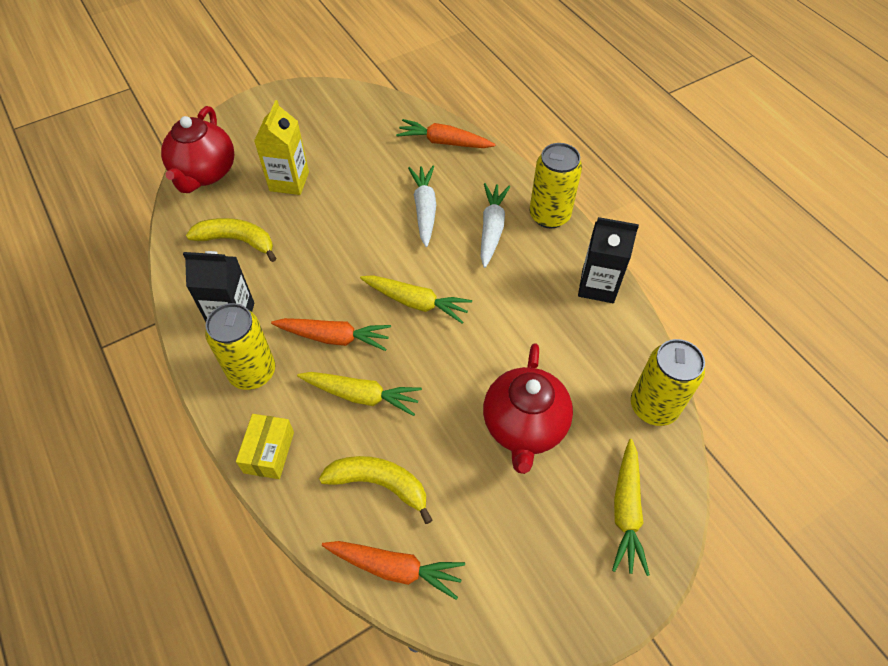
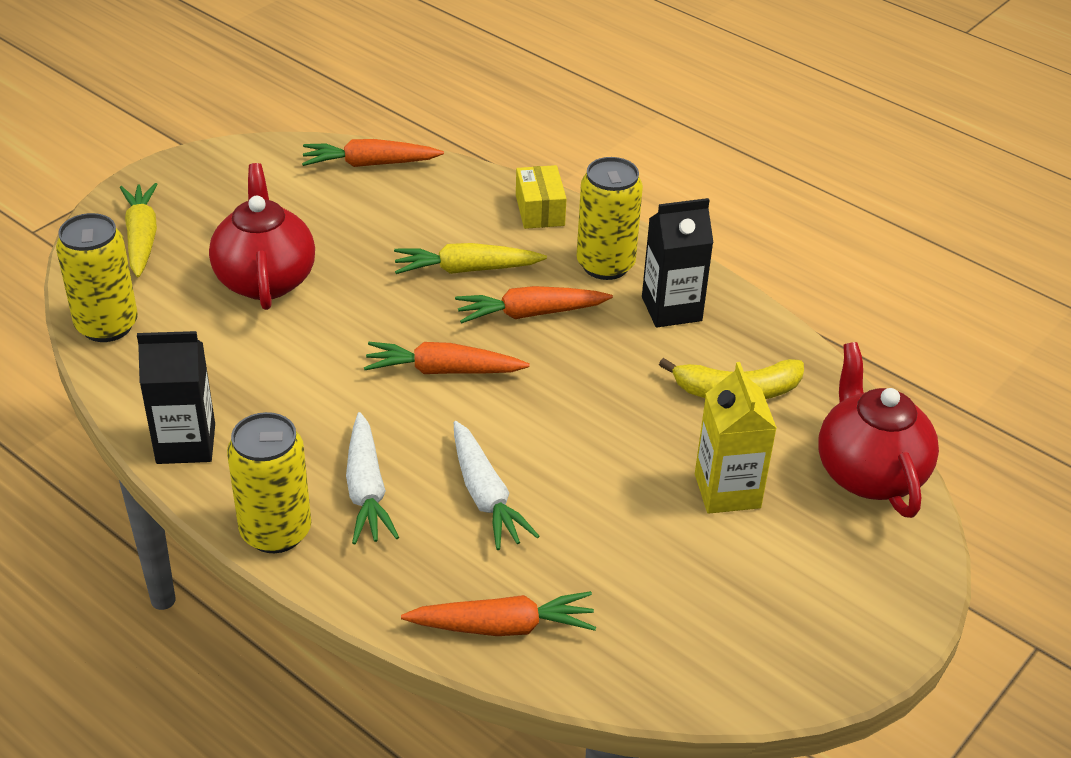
camera: 160 degrees right, 15 degrees down
(379, 484) = (411, 210): yellow banana -> none
(416, 302) = (443, 370): yellow carrot -> orange carrot

